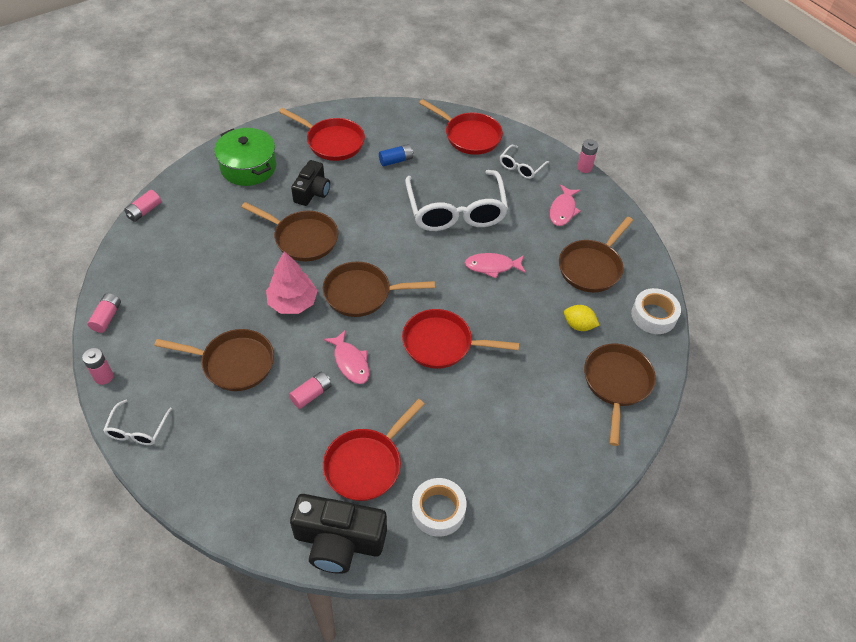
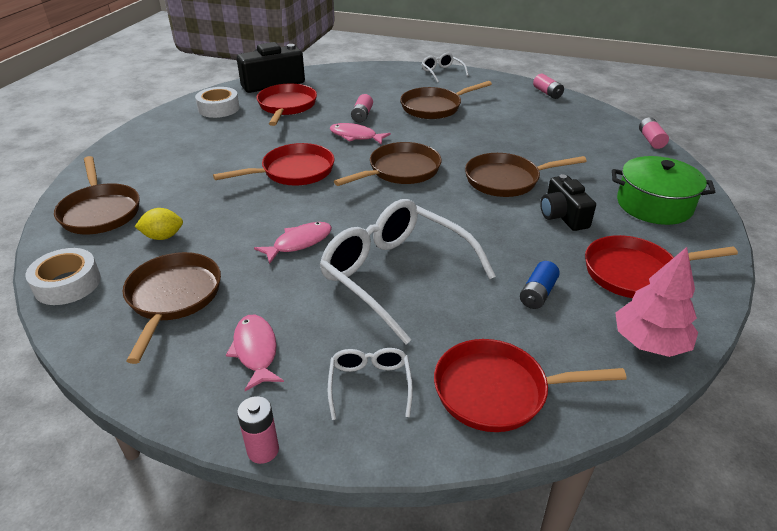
camera: 145 degrees right, 15 degrees down
(104, 377) = (497, 78): pink battery -> none
(292, 302) = (445, 144): pink tree -> pink tree (649, 342)

